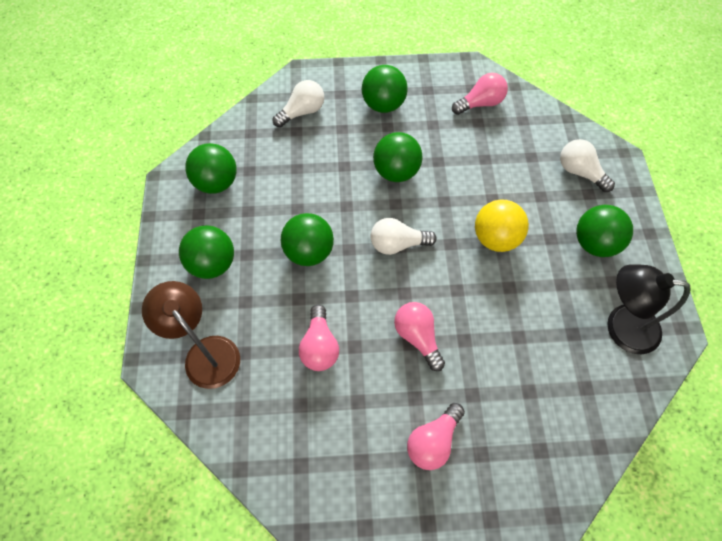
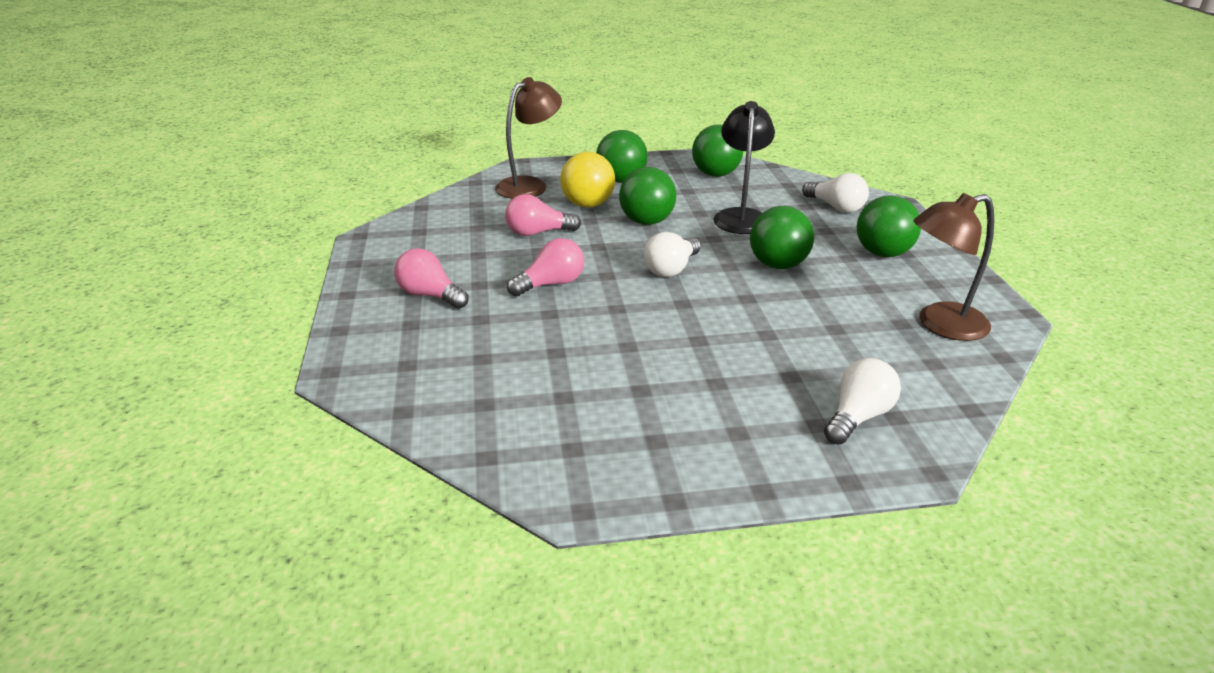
camera: 85 degrees right, 30 degrees down
(397, 244) = (671, 269): white light bulb -> white light bulb turned 135 degrees counterclockwise
(480, 103) = (940, 325): pink light bulb -> brown lamp
(495, 238) = (701, 336): yellow ball -> yellow ball (588, 205)
(594, 243) = (721, 425): green ball -> none
(621, 326) = (578, 442): black lamp -> black lamp (740, 216)

